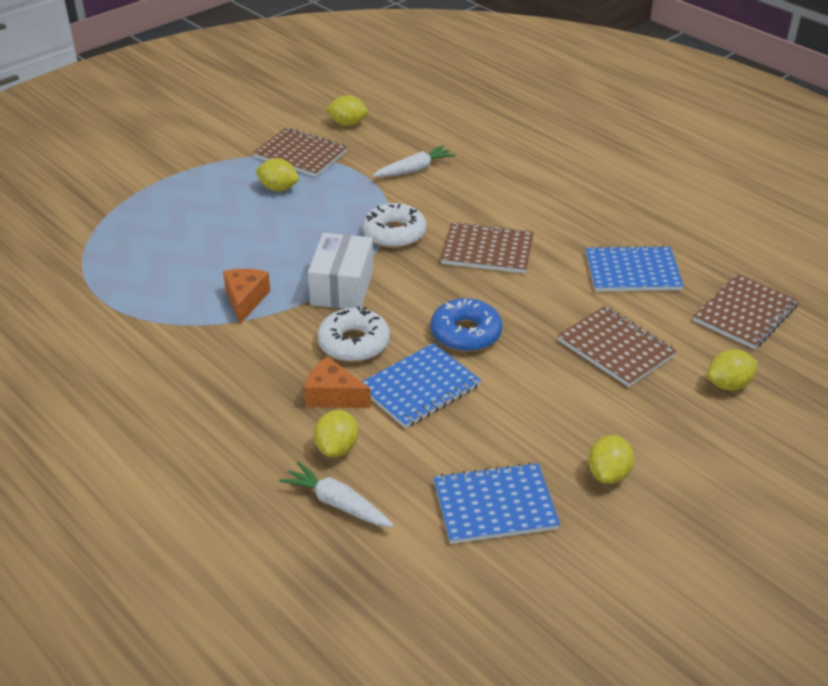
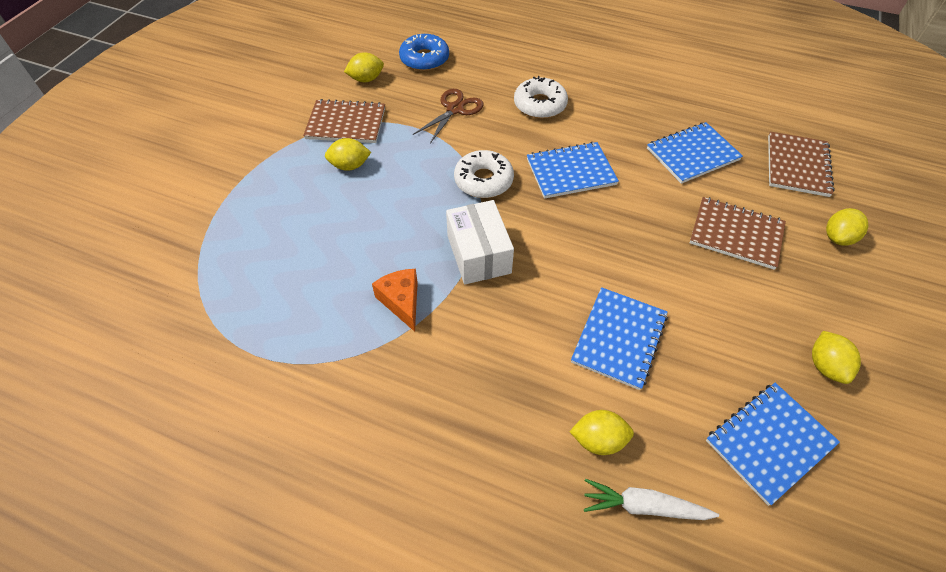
camera: 25 degrees left, 15 degrees up
(333, 396) = (553, 380): orange cheese -> none
(337, 448) = (598, 440): yellow lemon -> yellow lemon turned 75 degrees counterclockwise
(354, 343) = (530, 312): white donut -> white donut (540, 105)
(414, 170) = (455, 109): white carrot -> brown scissors
(465, 333) = (614, 264): blue donut -> blue donut (424, 59)
(487, 250) = (570, 172): brown notebook -> blue notebook

